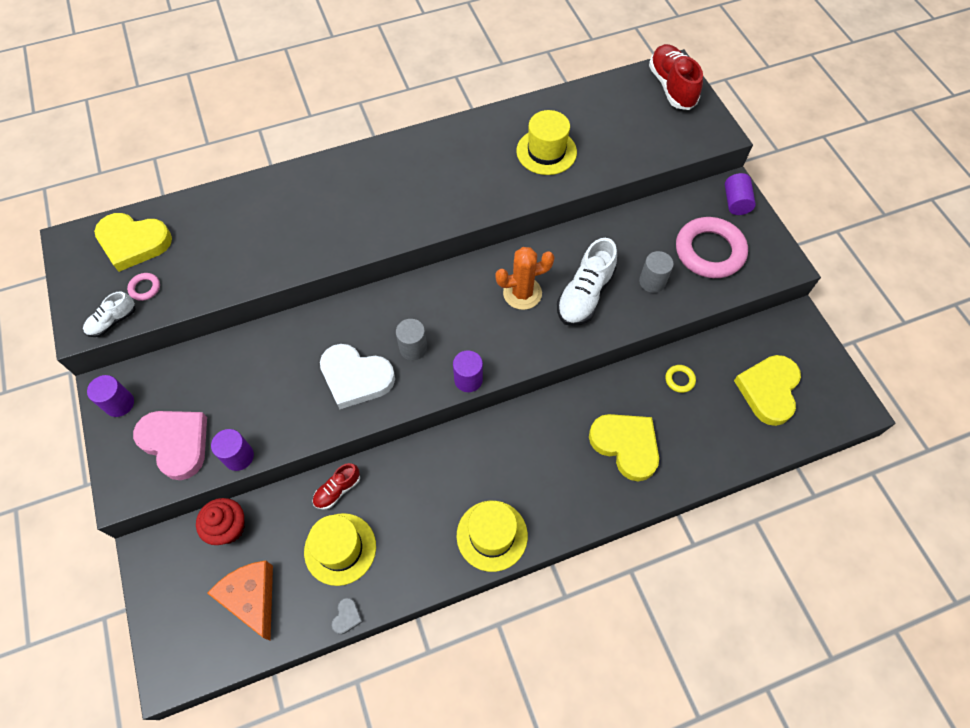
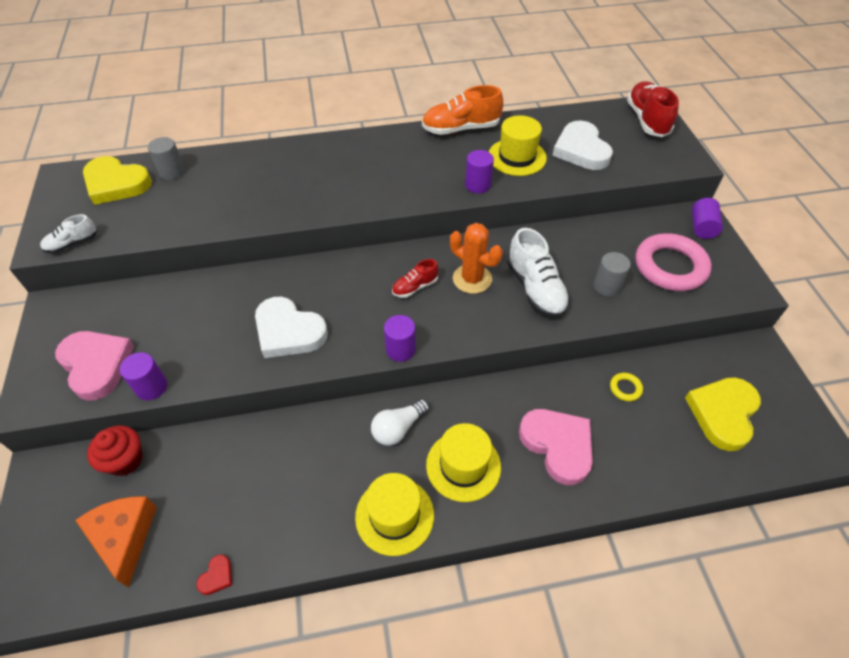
camera: 10 degrees right, 10 degrees down
(119, 404) = (57, 321): purple cylinder -> purple cylinder (477, 185)
(145, 288) = (112, 221): pink ring -> none
(337, 490) = (245, 441): red shoe -> red shoe (415, 287)
(340, 549) = (230, 501): yellow hat -> yellow hat (463, 466)
(347, 617) = (217, 576): grey heart -> red heart
(413, 348) = (352, 313): grey cylinder -> grey cylinder (172, 172)
(478, 453) = (398, 428): none -> white light bulb
(482, 123) = (461, 129): none -> orange shoe
(522, 293) = (472, 279): orange cactus -> orange cactus turned 45 degrees clockwise
(585, 295) = (535, 289): white shoe -> white shoe turned 60 degrees counterclockwise
(610, 134) = (581, 150): none -> white heart
(626, 445) = (558, 445): yellow heart -> pink heart

